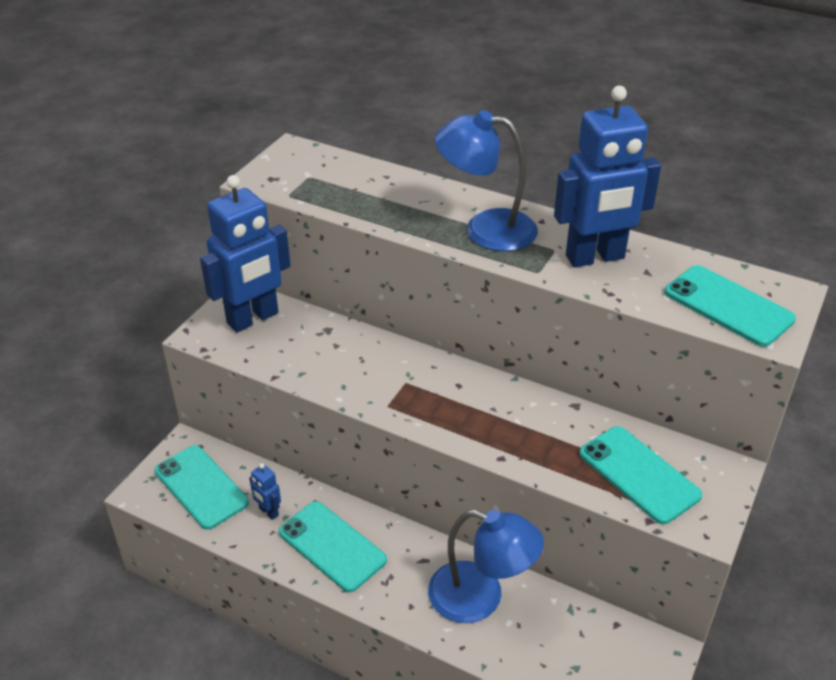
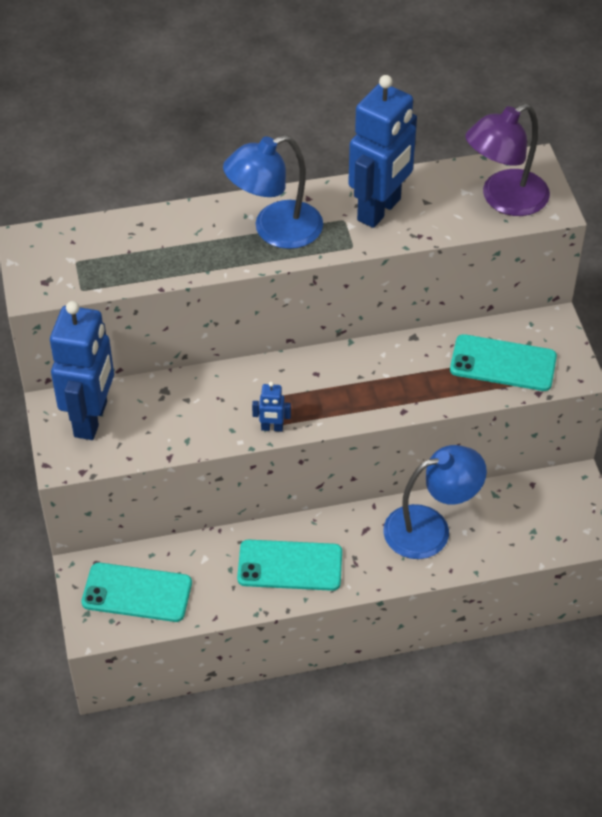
camera: 40 degrees left, 10 degrees up
(268, 512) = (213, 574): blue robot -> blue robot (272, 428)
(728, 306) = (504, 199): turquoise phone -> purple lamp

